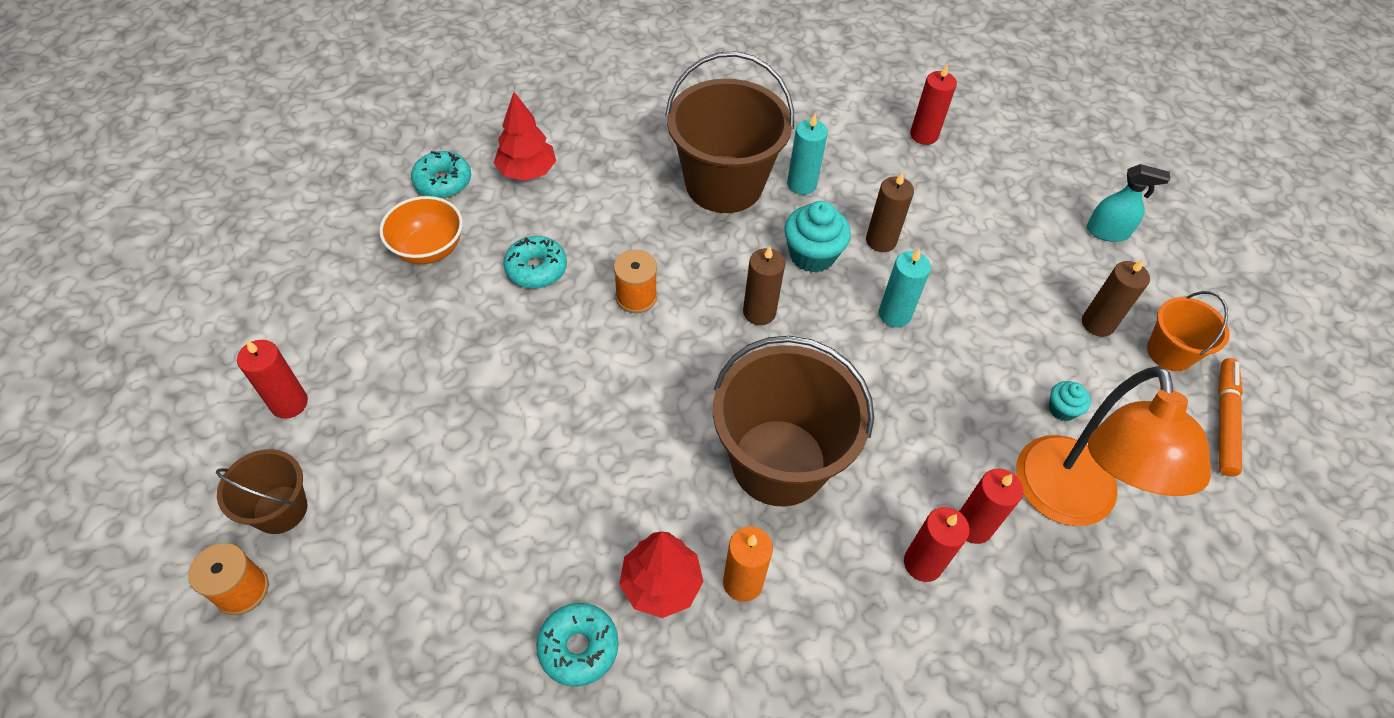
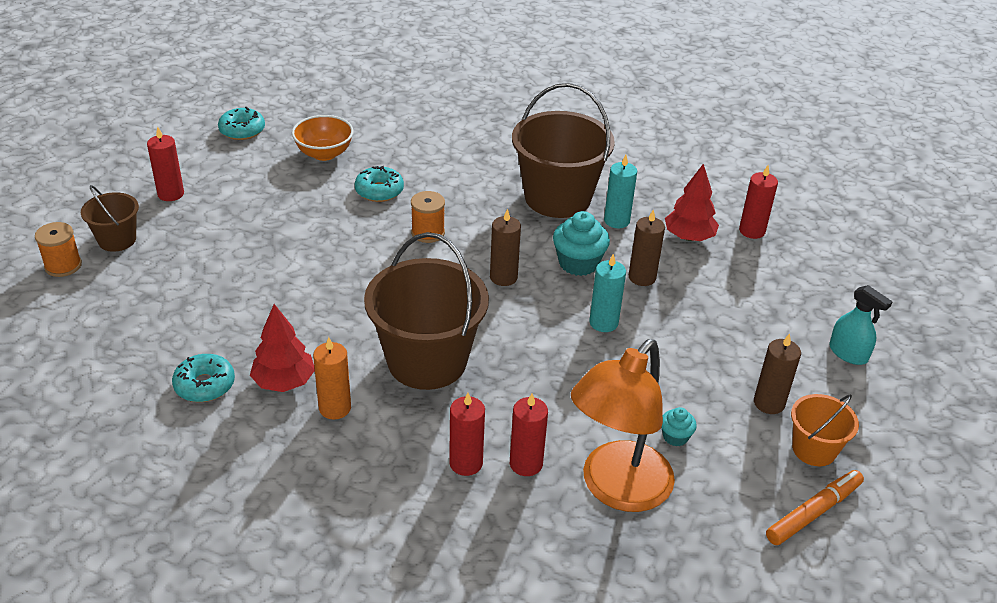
camera: 35 degrees right, 15 degrees down
(443, 182) = (369, 123): turquoise donut -> turquoise donut (242, 130)
(527, 171) = (428, 138): red tree -> red tree (689, 237)

